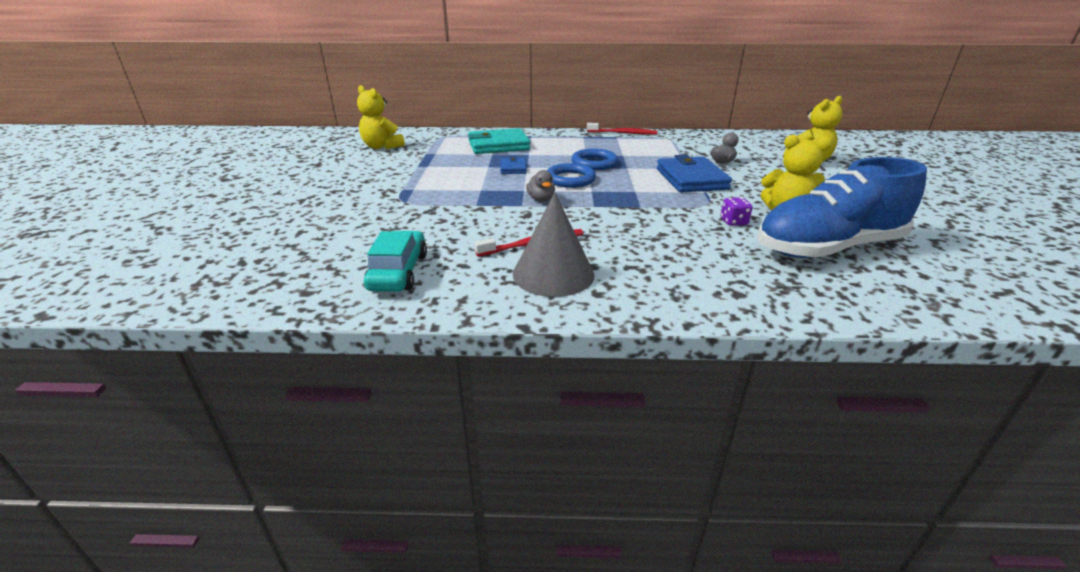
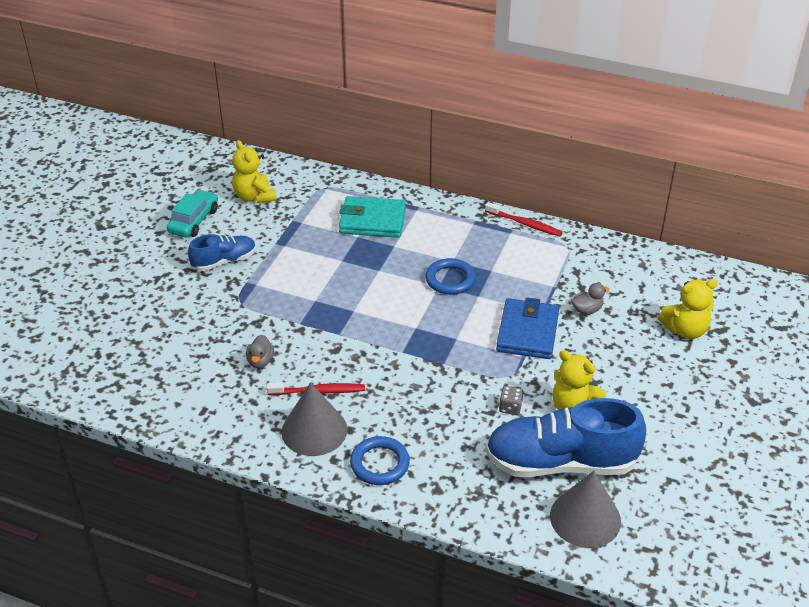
camera: 20 degrees right, 10 degrees up
(372, 181) = (224, 261): none -> blue shoe
(399, 272) = (203, 397): turquoise car -> turquoise car (194, 221)
(513, 168) = (364, 270): blue wallet -> none
(541, 199) = (361, 330): grey duck -> grey duck (260, 361)
(570, 179) = (407, 303): blue ring -> blue ring (380, 464)
(733, 222) = (510, 407): purple dice -> grey dice
(910, 282) = (585, 518): none -> grey cone

